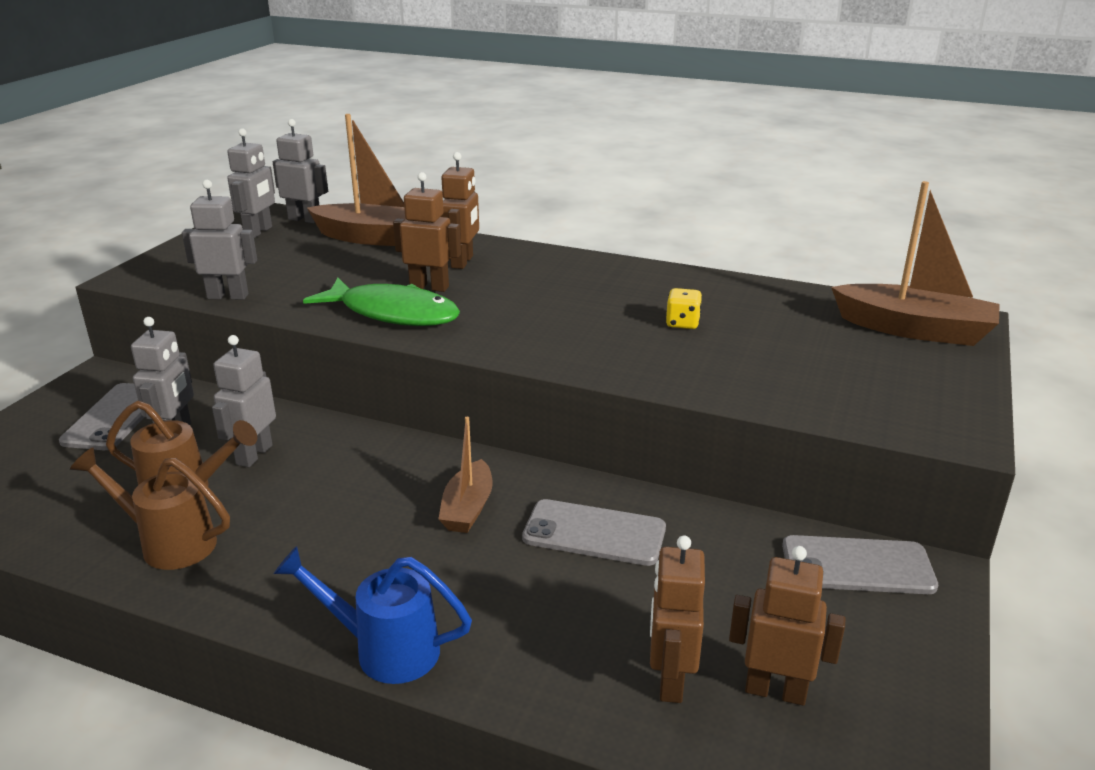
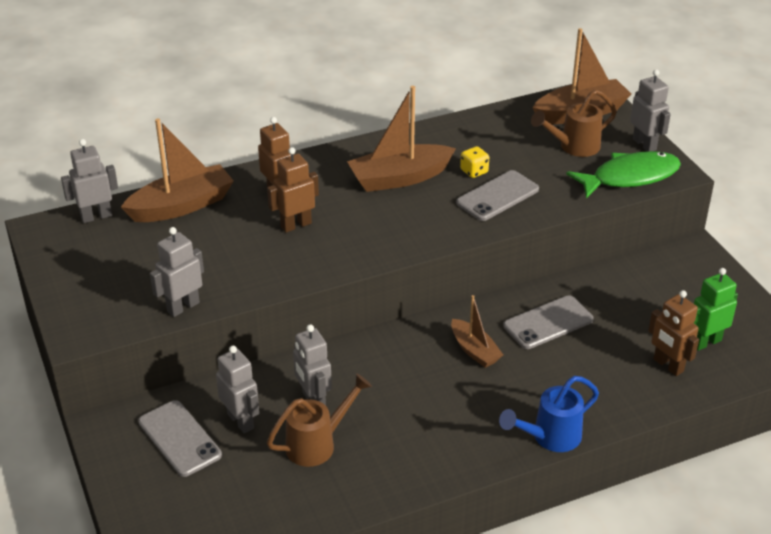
camera: 45 degrees left, 10 degrees up
(168, 543) = (364, 472): brown watering can -> brown watering can (573, 147)
(259, 232) = (85, 246): grey robot -> grey robot (644, 144)
(393, 313) = (312, 257): green fish -> green fish (630, 177)
(593, 296) = (399, 178): none -> brown boat
(775, 691) = (705, 342): brown robot -> green robot
(857, 566) = (666, 265): grey phone -> grey phone (497, 196)

